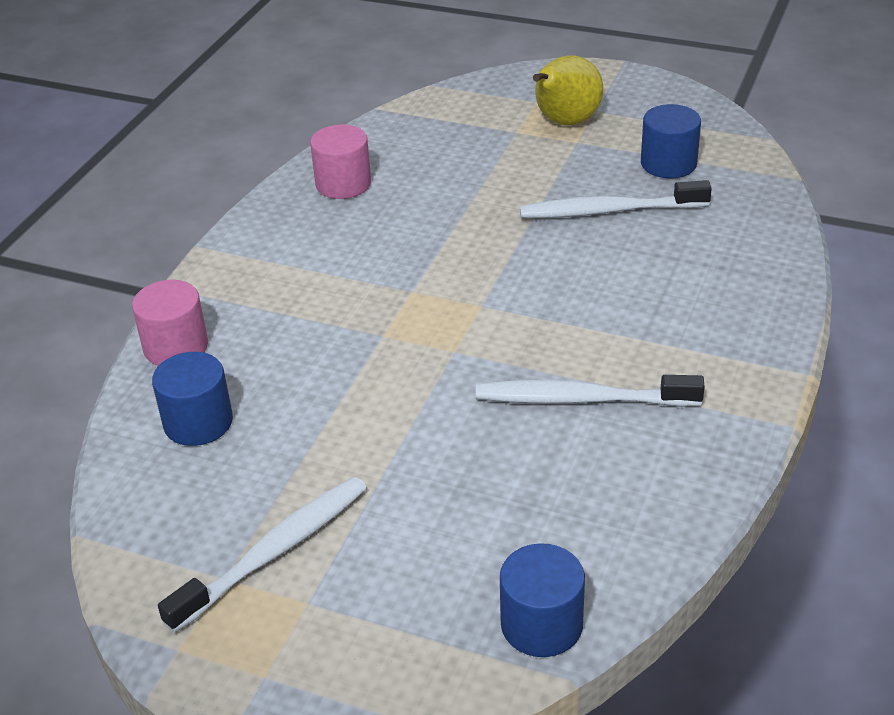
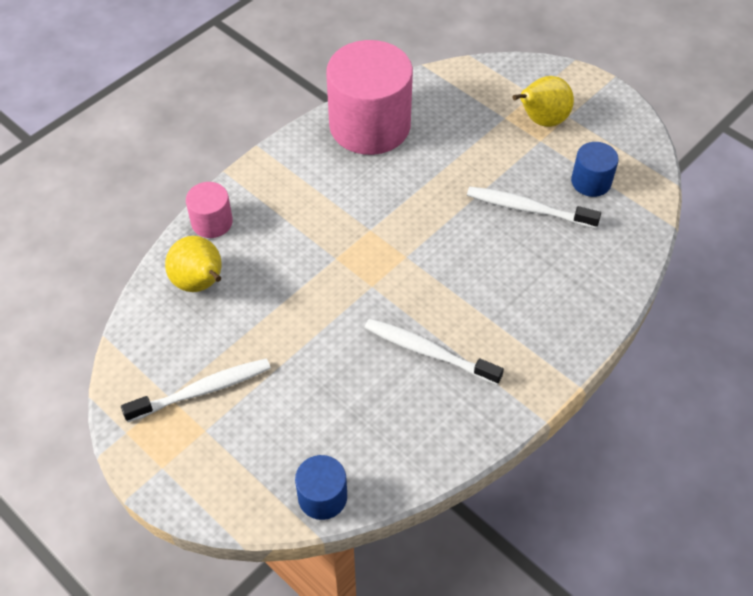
camera: 20 degrees right, 15 degrees up
(198, 422) = (200, 283): blue cylinder -> yellow pear
(343, 184) = (370, 125): pink cylinder -> pink cylinder, size x2.11

